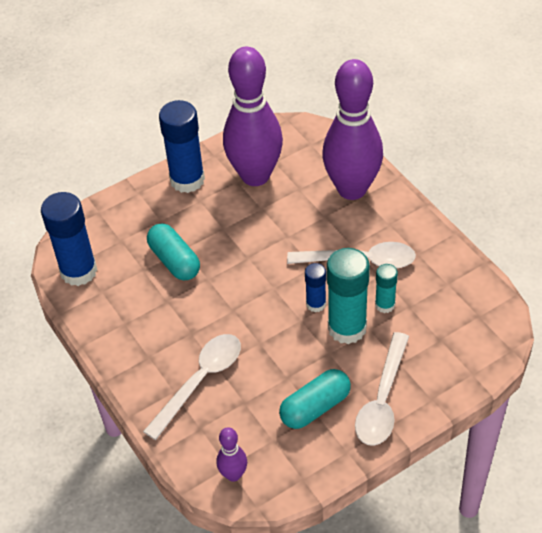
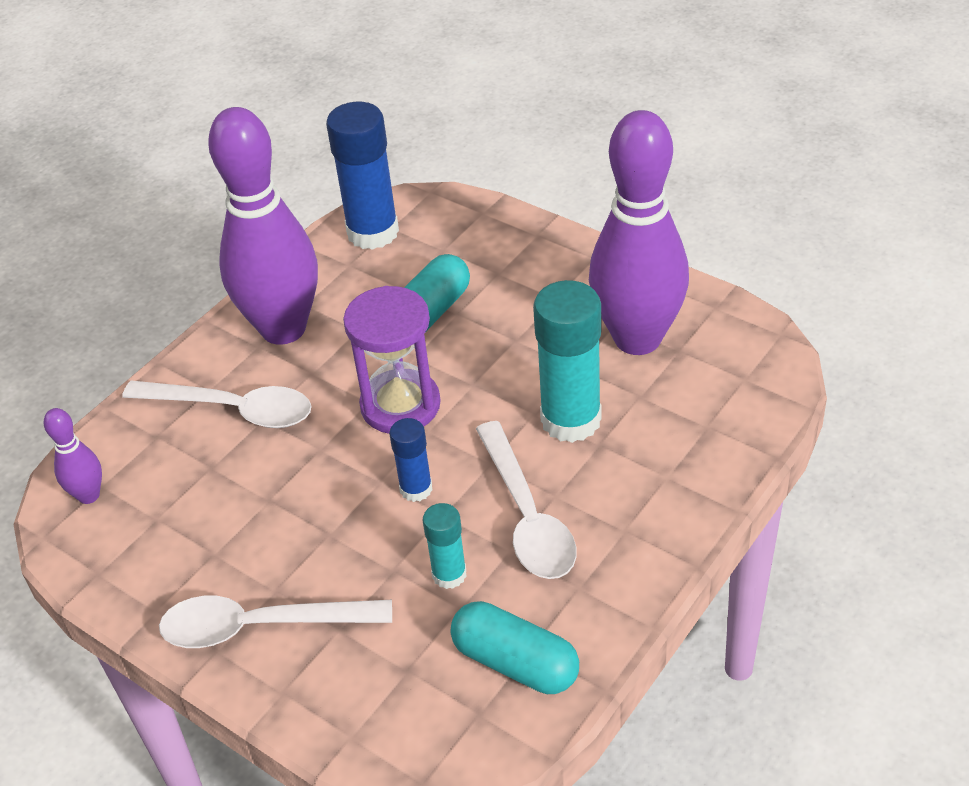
camera: 70 degrees right, 5 degrees down
(187, 180) = (587, 272): blue glue stick -> none
(245, 295) = (400, 405): none -> purple hourglass
(315, 407) = (224, 548): turquoise capsule -> turquoise capsule (515, 662)
(347, 328) = (384, 540): turquoise glue stick -> turquoise glue stick (571, 420)
(352, 189) = (675, 459): purple bowling pin -> purple bowling pin (283, 328)

